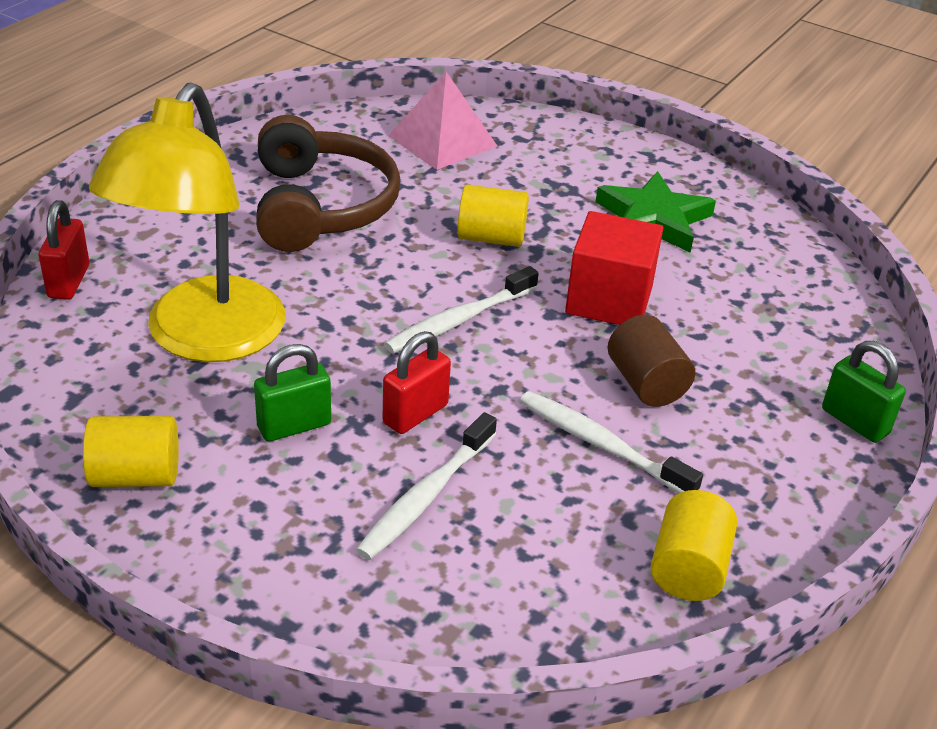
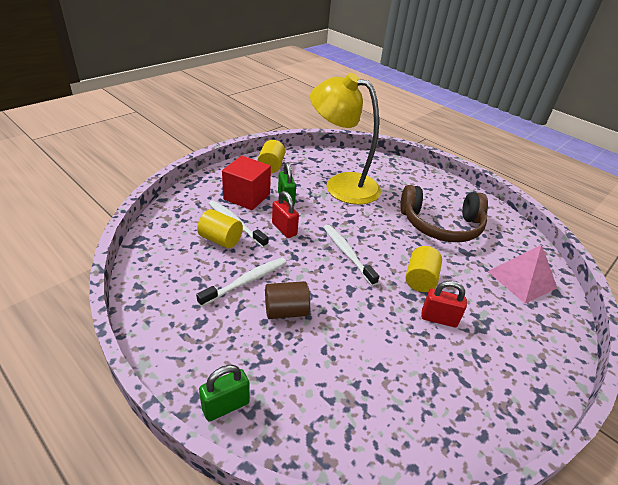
camera: 100 degrees right, 0 degrees up
(69, 282) = (379, 161): red padlock -> red padlock (439, 319)
(609, 300) = (361, 315): red cube -> red cube (247, 197)
(653, 219) = (451, 364): green star -> none
(688, 568) = (159, 289): yellow cylinder -> yellow cylinder (221, 240)

